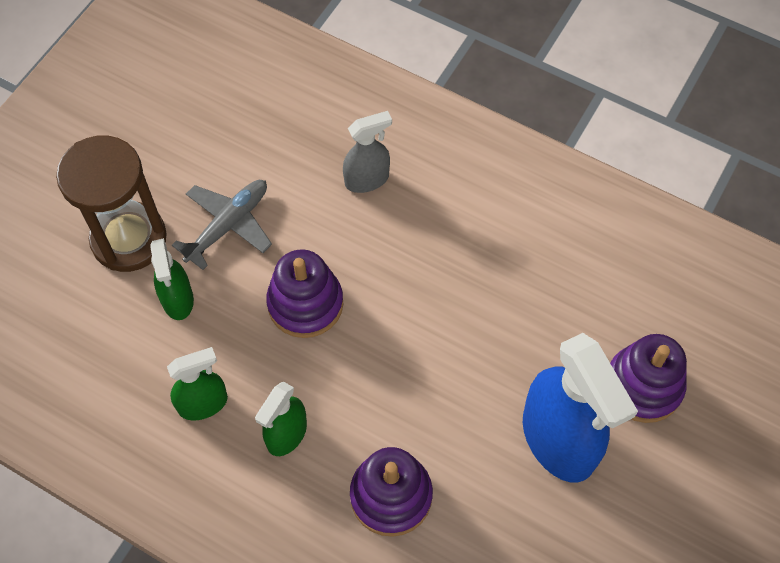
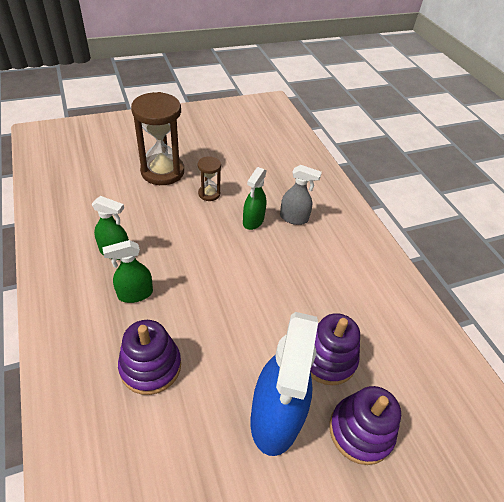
camera: 35 degrees right, 15 degrees down
(178, 299) = (155, 205): green spray bottle -> green spray bottle (253, 221)
(228, 225) = (209, 194): grey plane -> brown hourglass
(305, 304) = (208, 246): purple stacking toy -> purple stacking toy (327, 358)

